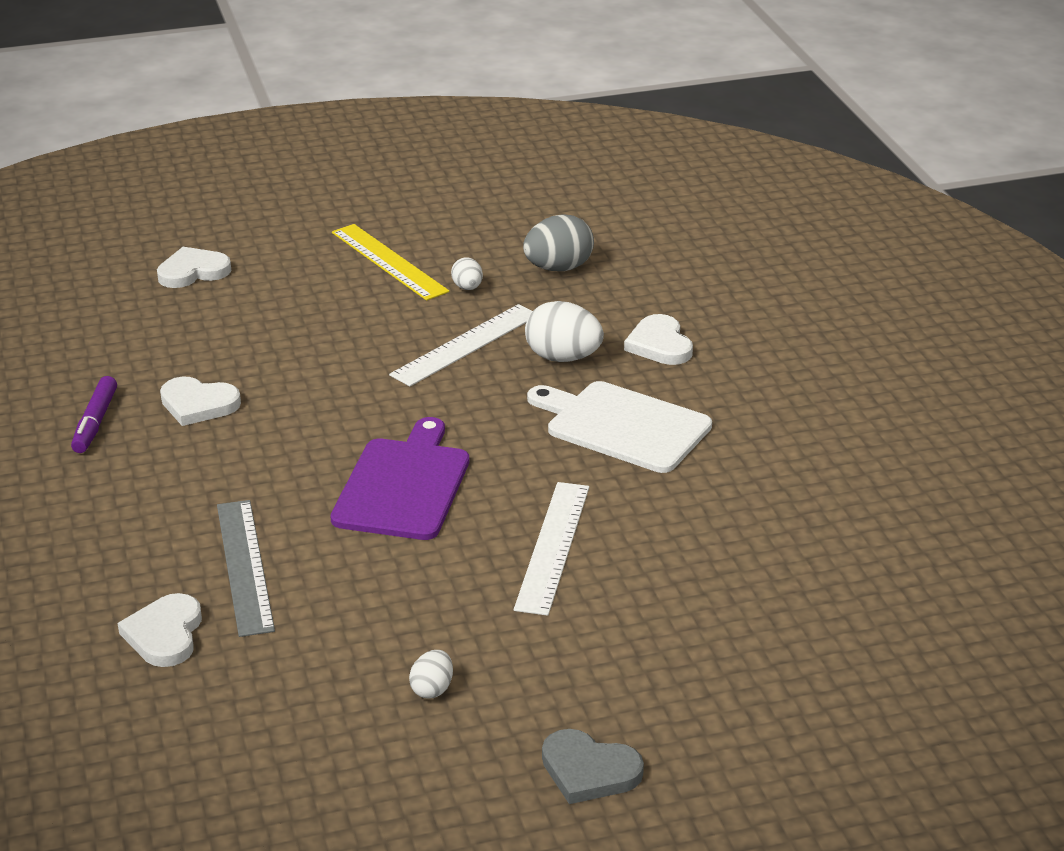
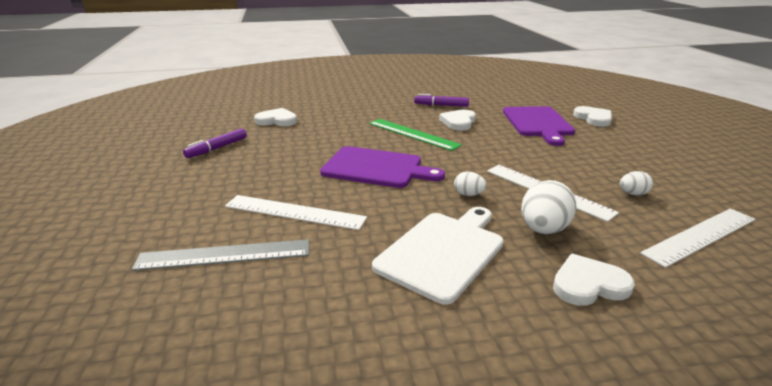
camera: 95 degrees right, 5 degrees down
(211, 325) = (538, 123): none -> purple cutting board
(244, 566) = (318, 133): grey ruler -> grey ruler (224, 255)
(255, 454) = (413, 134): none -> green ruler
(322, 684) = (217, 148): none -> purple marker
(389, 261) = (650, 167): yellow ruler -> none
(432, 689) = (189, 172): white egg -> white egg (468, 194)
(558, 268) = (700, 236): grey egg -> white ruler
(589, 771) = (77, 212): grey heart -> none

